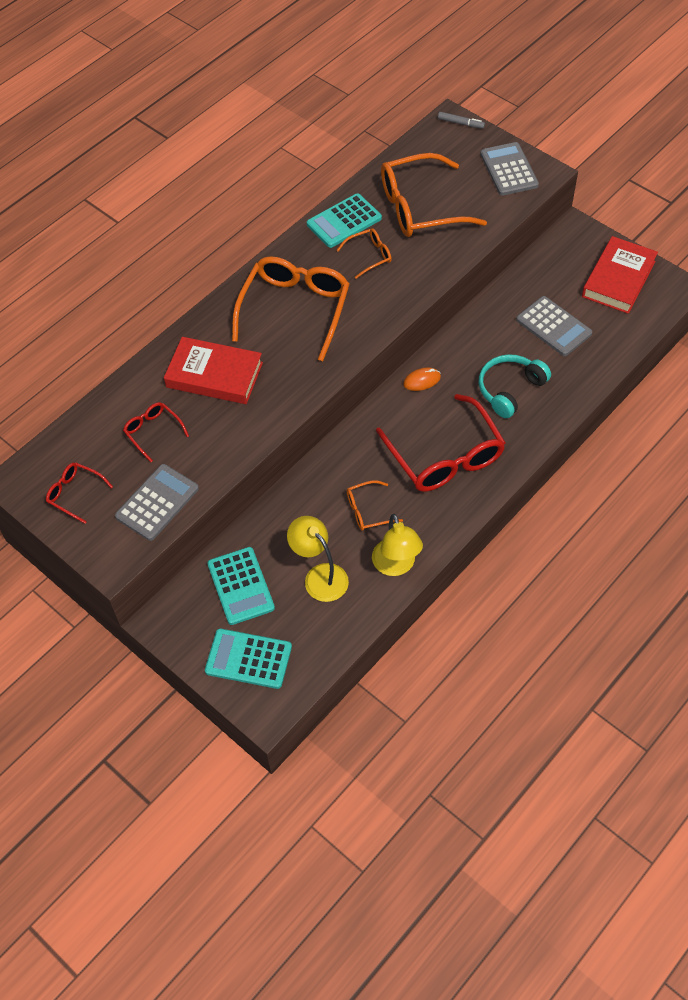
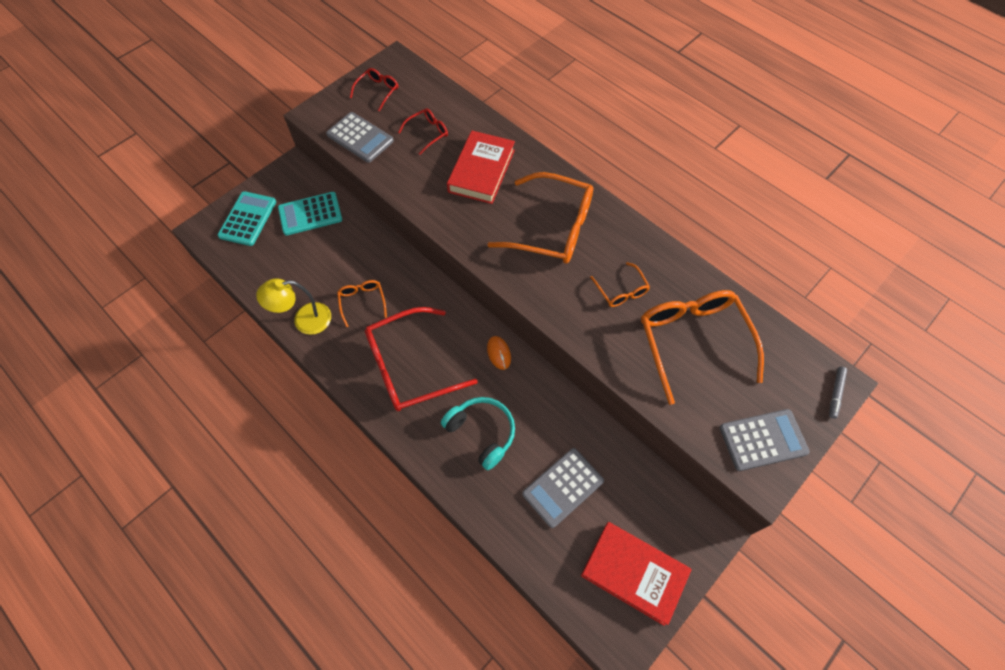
camera: 90 degrees right, 5 degrees up
(320, 576) = (307, 265): yellow lamp -> none
(344, 221) = (668, 271): turquoise calculator -> none

